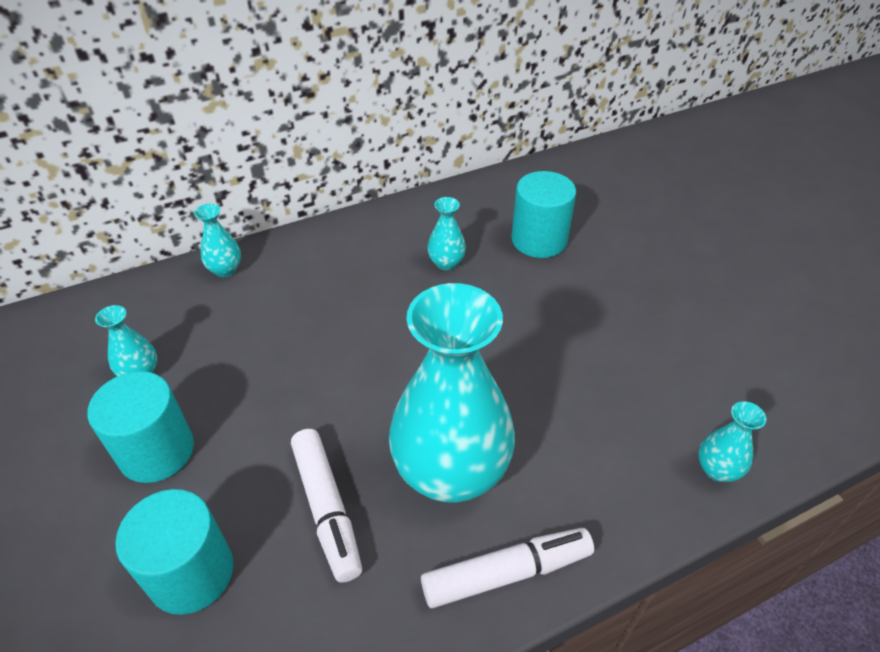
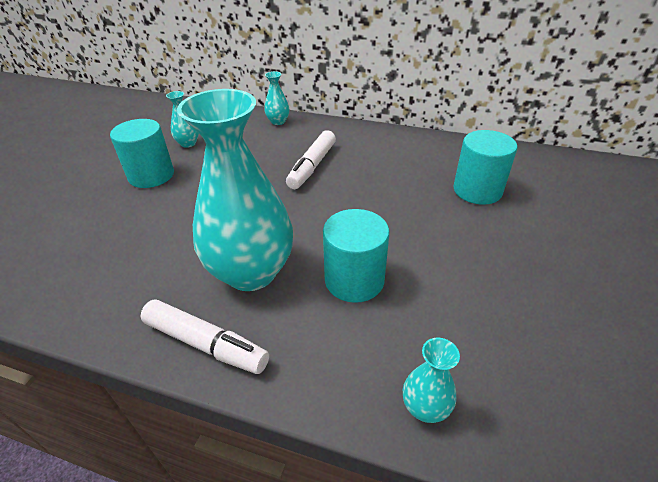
camera: 45 degrees right, 5 degrees down
(191, 573) = (95, 229): turquoise cylinder -> turquoise cylinder (354, 280)
(327, 509) = (175, 244): white marker -> white marker (312, 166)
(446, 263) = (396, 172): turquoise vase -> none

